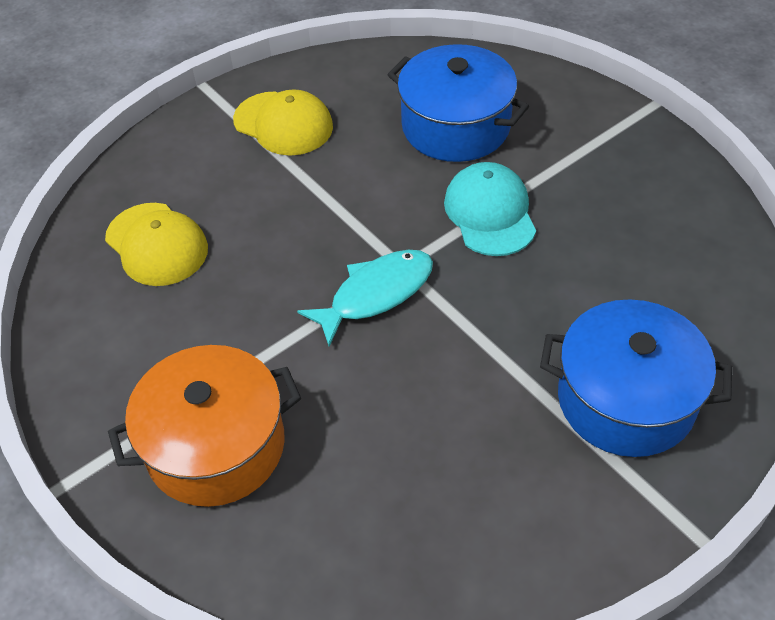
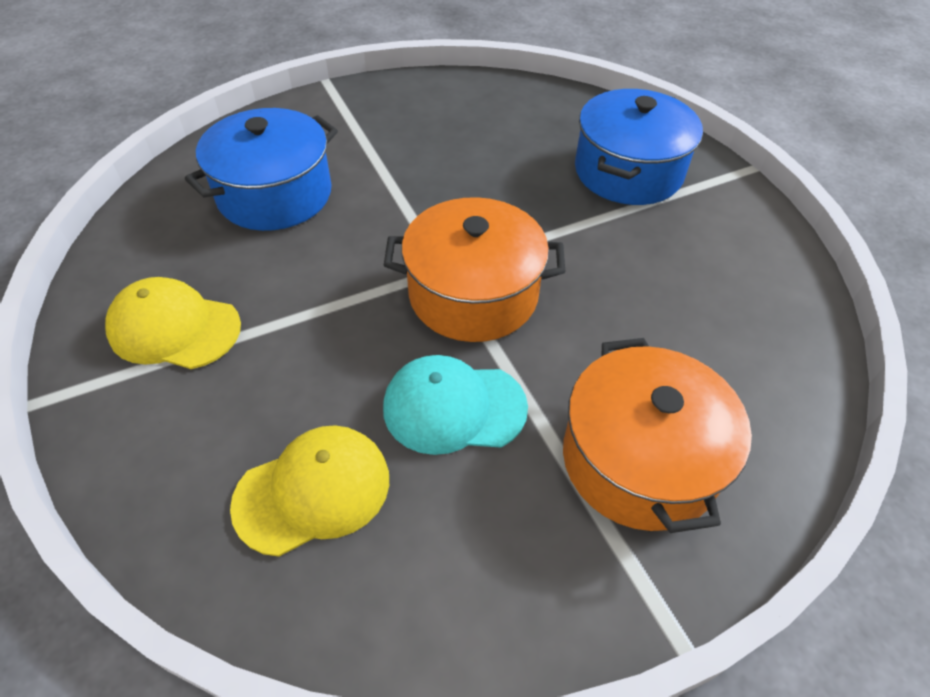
camera: 80 degrees left, 0 degrees up
(283, 124) = (174, 328): yellow cap -> yellow cap turned 120 degrees counterclockwise
(376, 294) = (473, 294): turquoise fish -> orange pot
(490, 213) = (403, 197): turquoise cap -> turquoise cap (454, 407)

